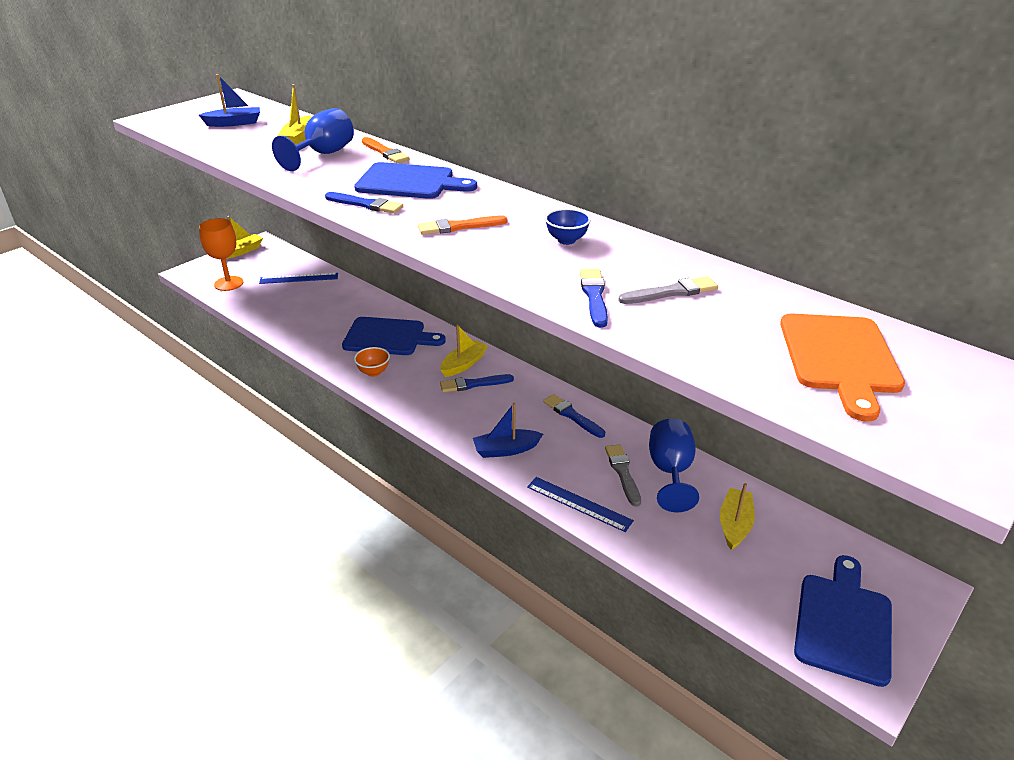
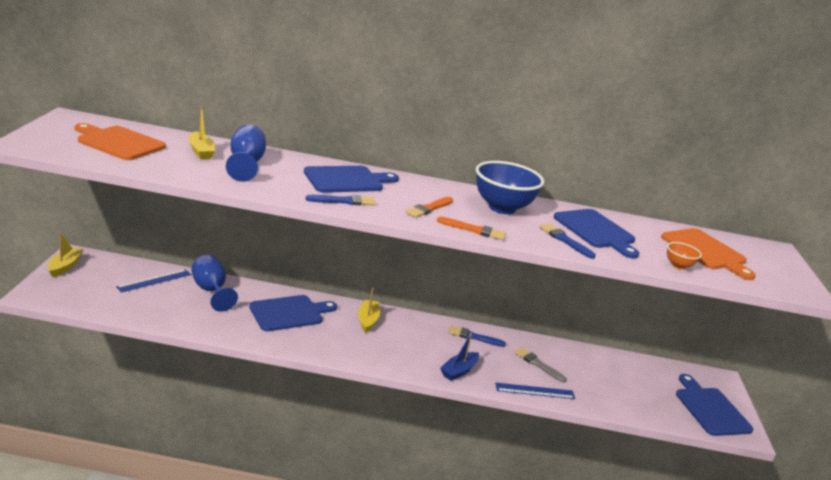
camera: 40 degrees left, 10 degrees down
(228, 283) = (89, 298): orange goblet -> none
(234, 123) = (118, 143): blue boat -> orange cutting board
(373, 372) = (309, 342): orange bowl -> orange bowl (678, 266)
(385, 152) = (291, 158): orange brush -> orange brush (473, 230)
(473, 384) = (390, 332): blue brush -> none
(566, 240) = (502, 208): blue bowl -> blue bowl, size x2.17
(670, 472) = (561, 356): blue goblet -> blue goblet (211, 291)
(671, 292) = (596, 231): grey brush -> blue cutting board
(734, 525) = (620, 375): yellow boat -> none

